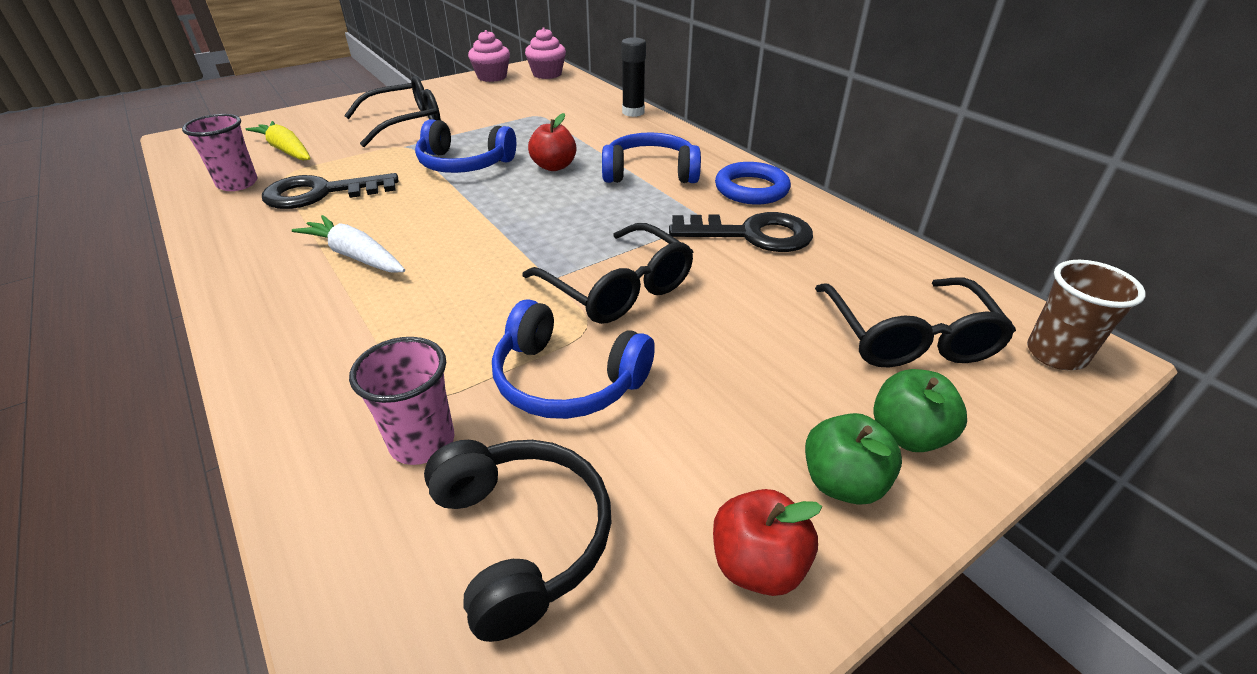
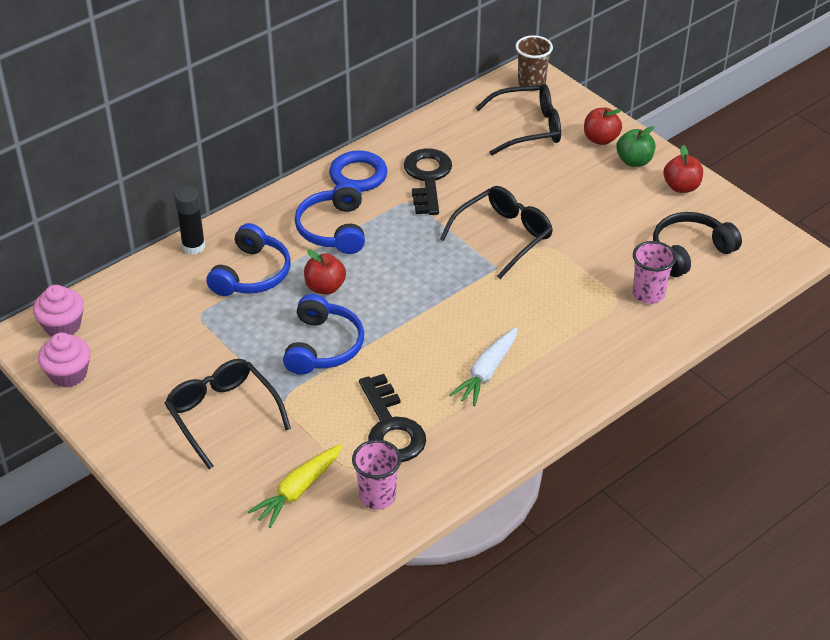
camera: 95 degrees left, 5 degrees up
(567, 380) = (592, 249): blue headphones -> blue headphones (252, 274)
(907, 435) = (600, 139): green apple -> red apple

